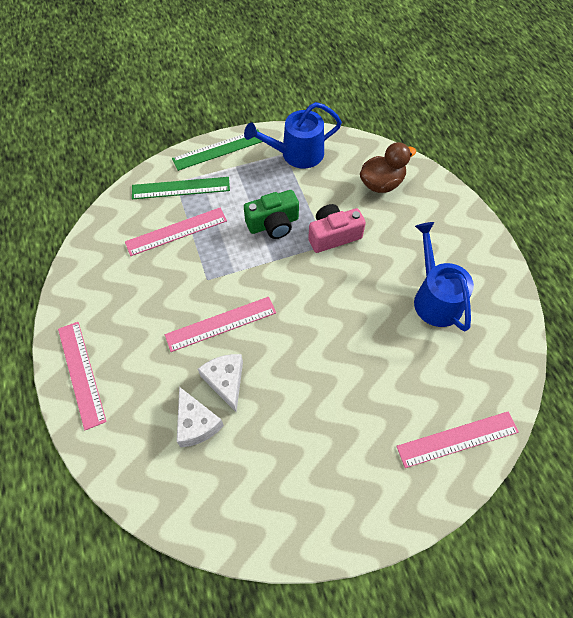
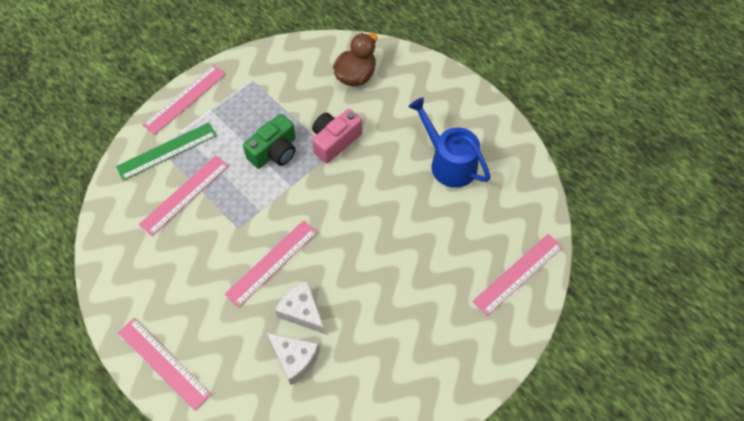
camera: 25 degrees left, 0 degrees up
(218, 149) = (185, 99): green ruler -> pink ruler
(297, 154) = (264, 75): blue watering can -> none

